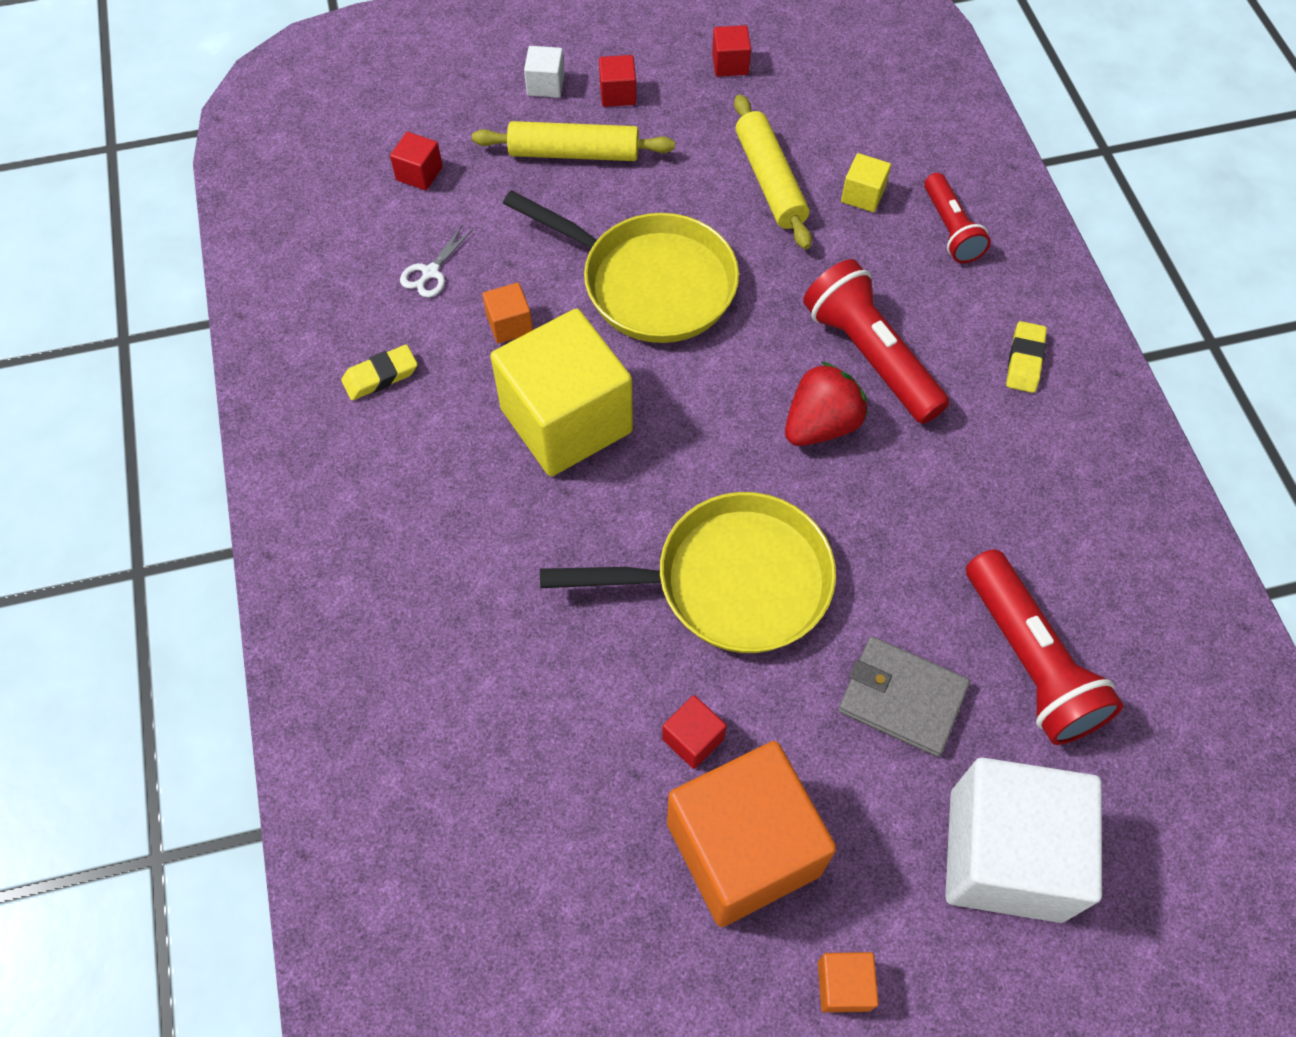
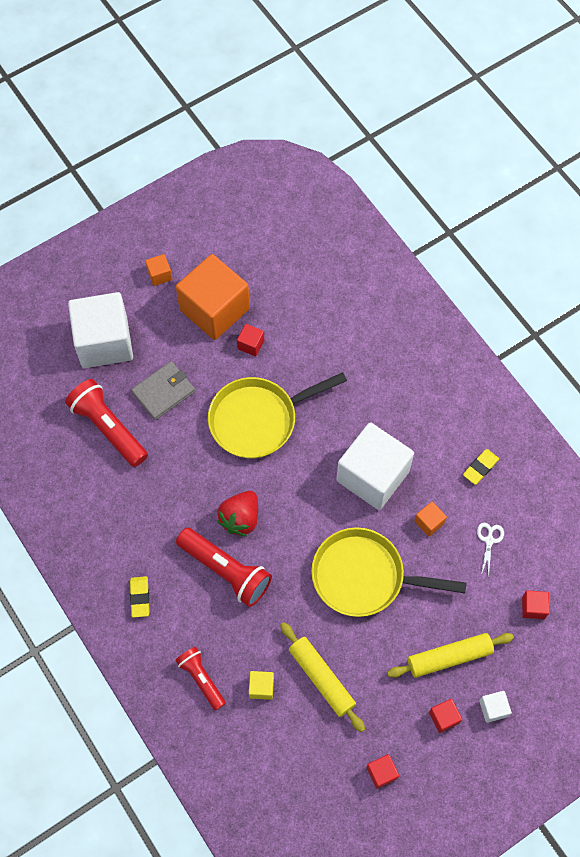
camera: 160 degrees right, 5 degrees up
(566, 420) = (372, 476): yellow cube -> white cube
(902, 698) = (163, 392): grey wallet -> grey wallet turned 45 degrees counterclockwise

